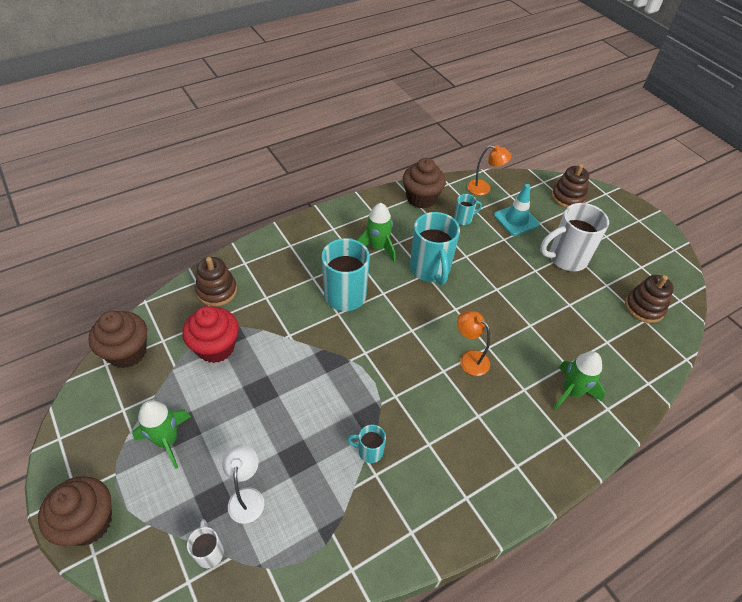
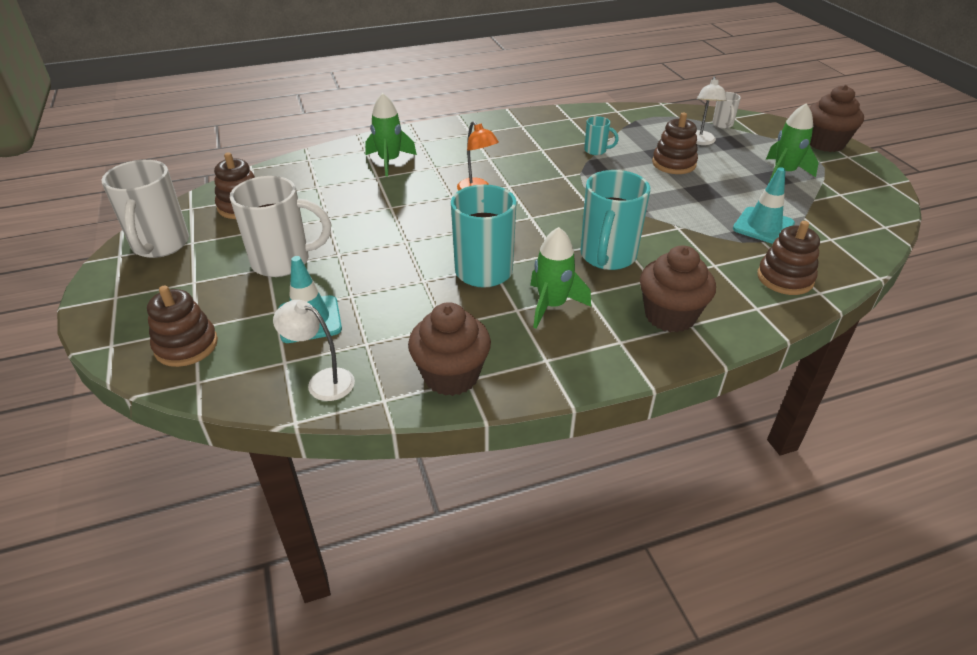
camera: 165 degrees left, 10 degrees down
(127, 352) = (867, 233): brown cupcake -> brown cupcake (670, 316)
(216, 347) = (763, 226): red cupcake -> turquoise traffic cone
(284, 438) = (673, 164): none -> brown stacking toy
(463, 219) = (395, 331): turquoise mug -> none
(484, 188) = (322, 381): orange lamp -> white lamp
(658, 261) = (160, 245): none -> white mug

